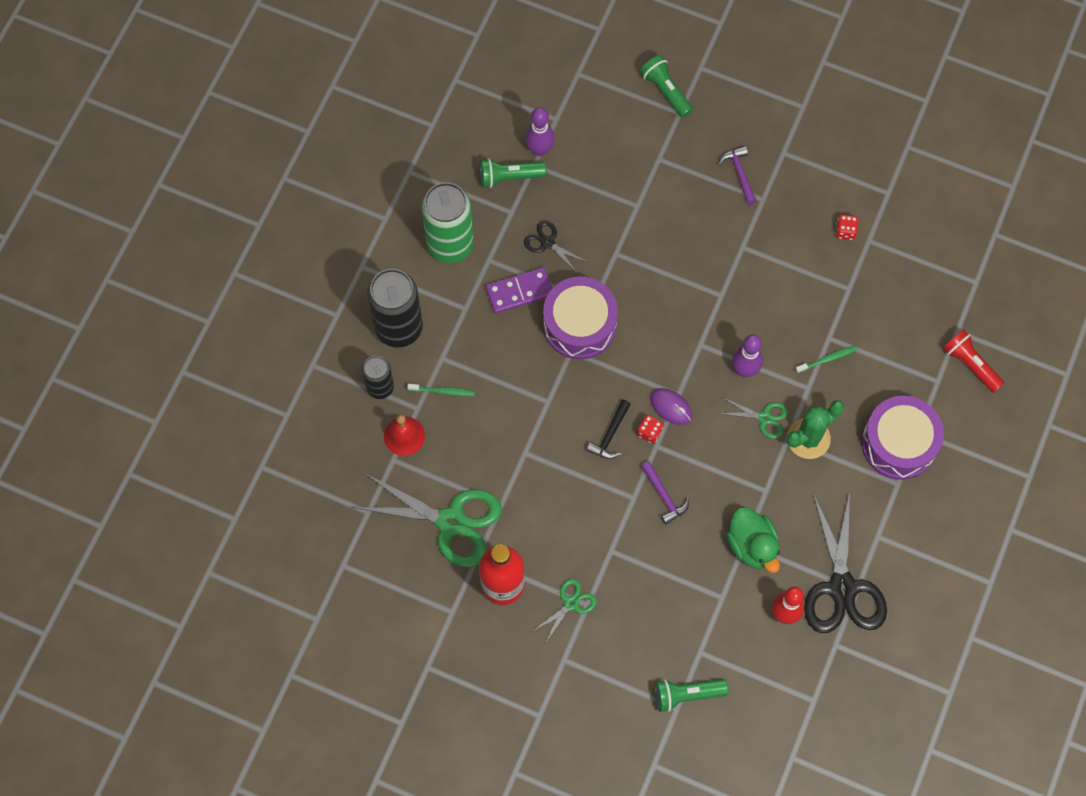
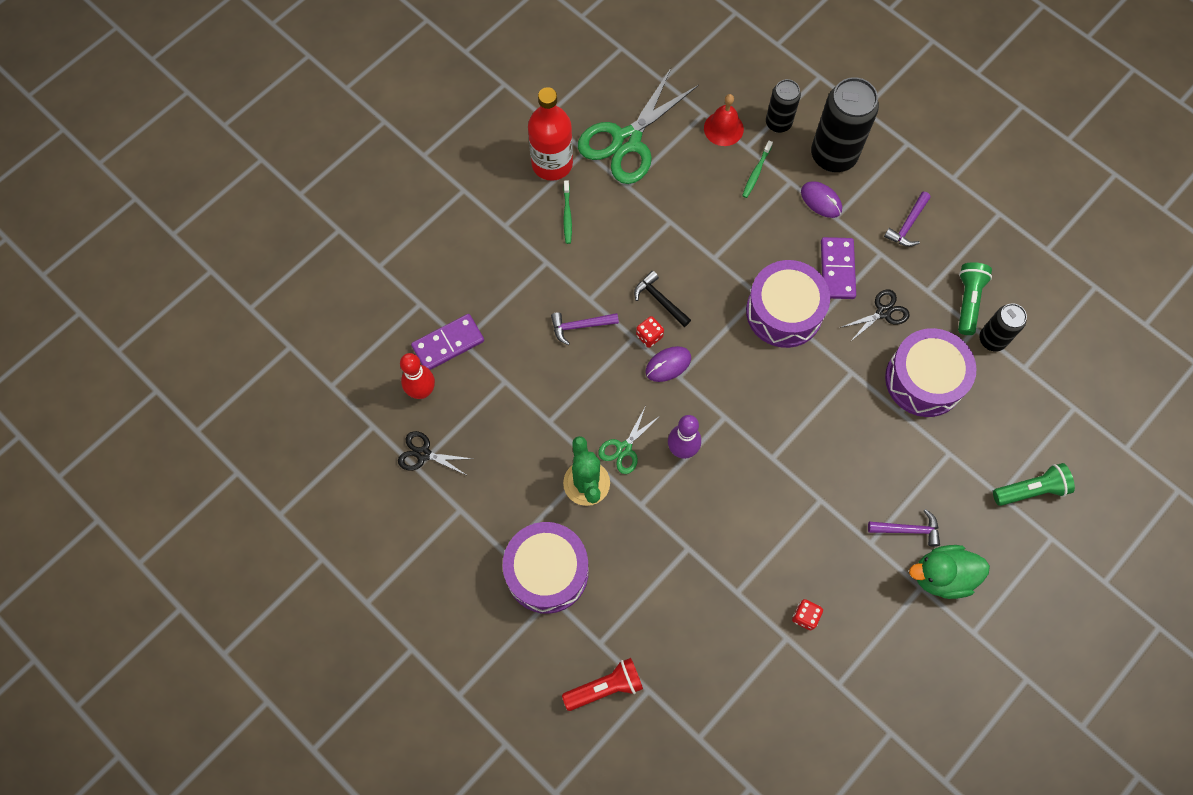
camera: 110 degrees right, 0 degrees up
(450, 244) = (908, 225): green can -> purple hammer
(452, 325) = (821, 201): none -> purple mouse
(540, 149) = (992, 339): purple bowling pin -> black can
(571, 603) = (511, 212): green scissors -> none
(599, 194) = (924, 380): none -> purple drum
(687, 695) = (386, 278): green flashlight -> none
(729, 609) = (448, 343): none -> purple domino
(752, 545) = (499, 387): green duck -> green duck (941, 576)
(827, 359) = (664, 536): green toothbrush -> green toothbrush (567, 215)
(842, 588) = (423, 454): black scissors -> black scissors, size x0.48

